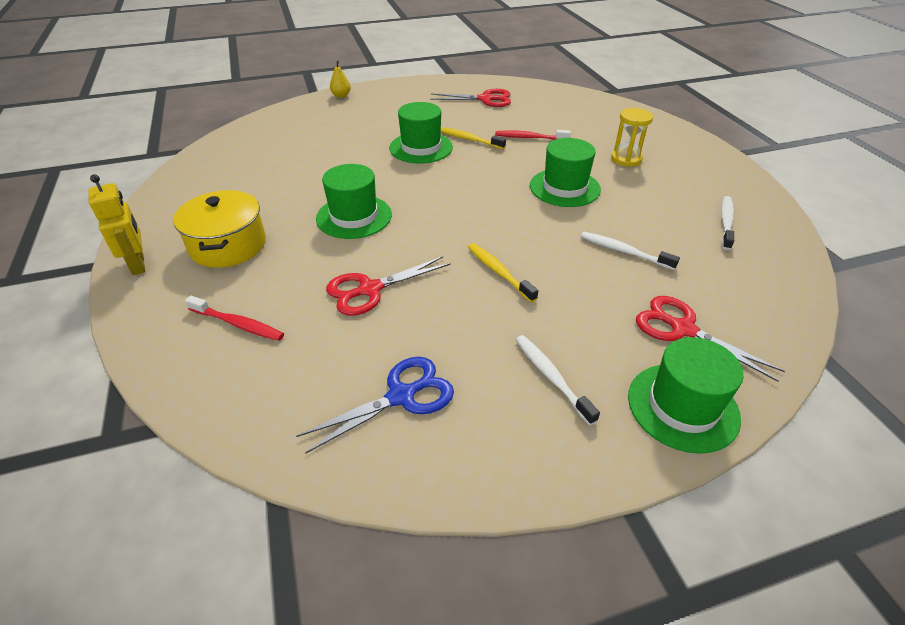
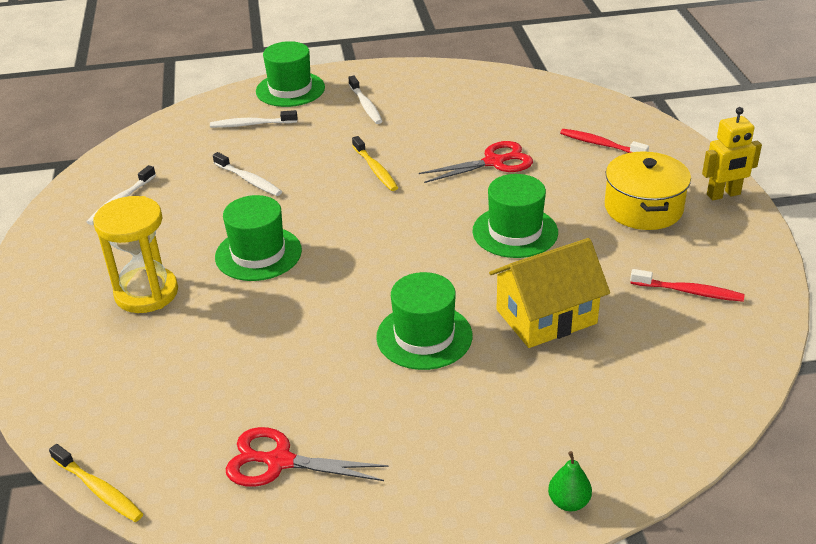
camera: 170 degrees left, 5 degrees down
(138, 264) = (723, 195): yellow robot -> yellow robot turned 90 degrees counterclockwise
(338, 162) = (546, 316): none -> yellow house
(341, 96) = (568, 502): yellow pear -> green pear
(401, 396) = (470, 101): blue scissors -> none
(469, 139) = (346, 349): yellow toothbrush -> yellow toothbrush (98, 489)
(530, 138) = (252, 345): red toothbrush -> red toothbrush (688, 291)
(626, 159) = (146, 293): yellow hourglass -> yellow hourglass, size x1.51
(682, 329) = (252, 124): red scissors -> white toothbrush

